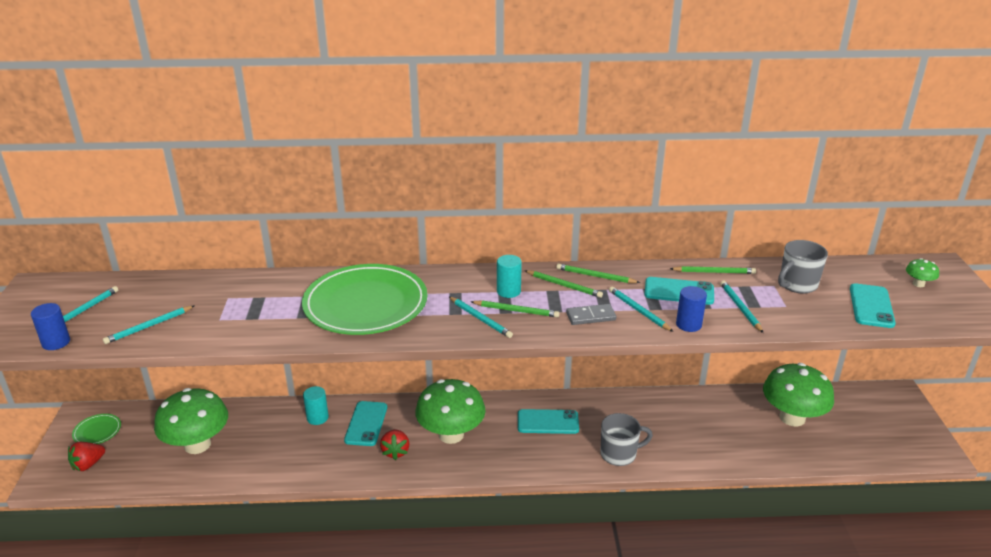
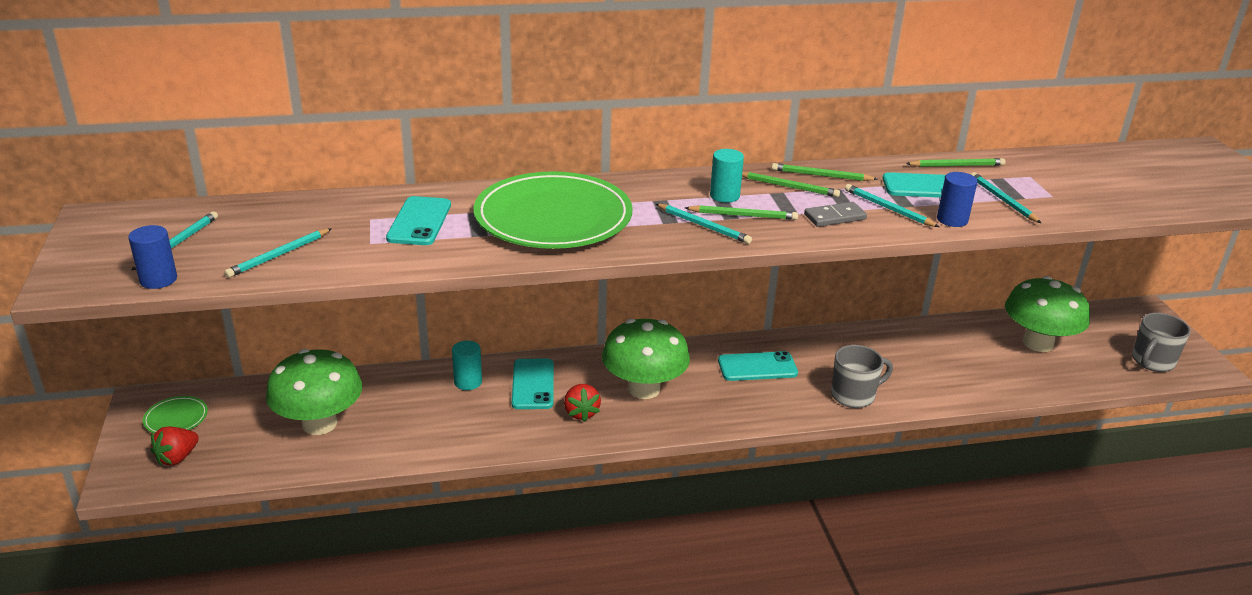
camera: 10 degrees left, 0 degrees up
(797, 285) = (1055, 174): grey mug -> grey mug (1152, 362)
(871, 306) = (1146, 192): turquoise phone -> turquoise phone (419, 222)
(918, 284) = (1186, 168): green mushroom -> none

